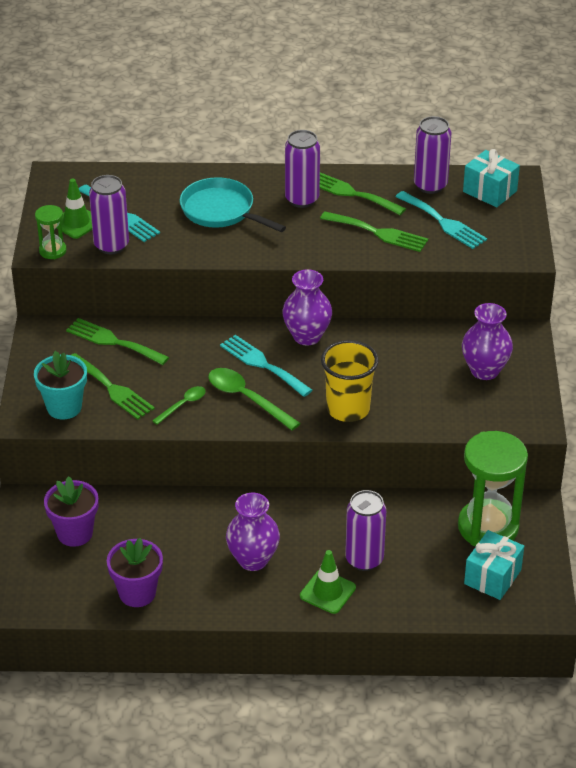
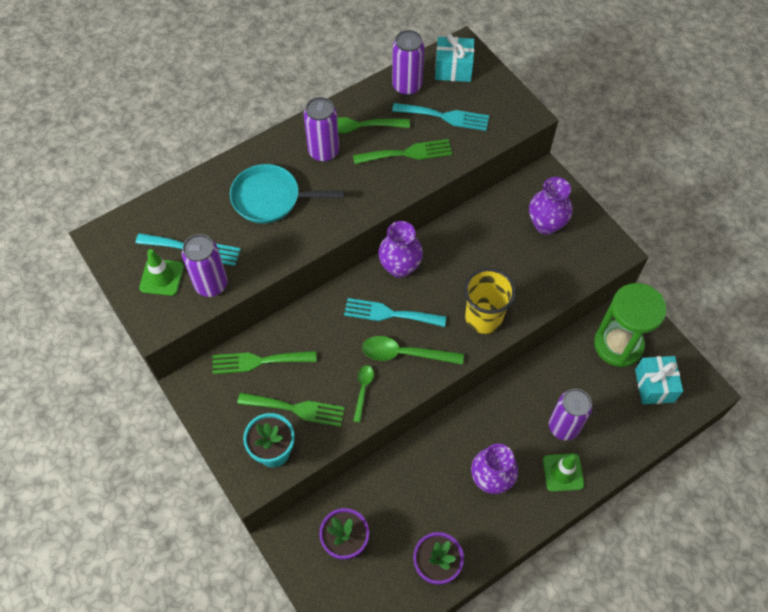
camera: 35 degrees left, 20 degrees up
(52, 251) = (166, 319): green hourglass -> none

